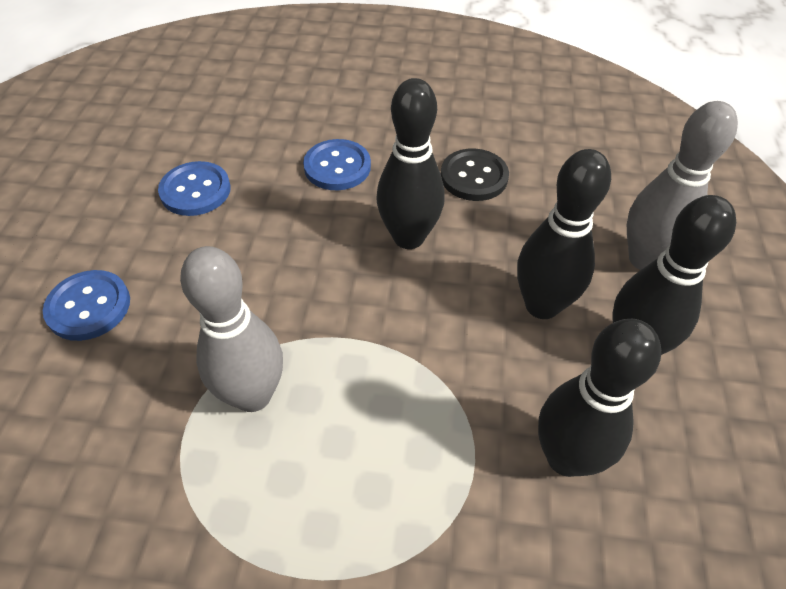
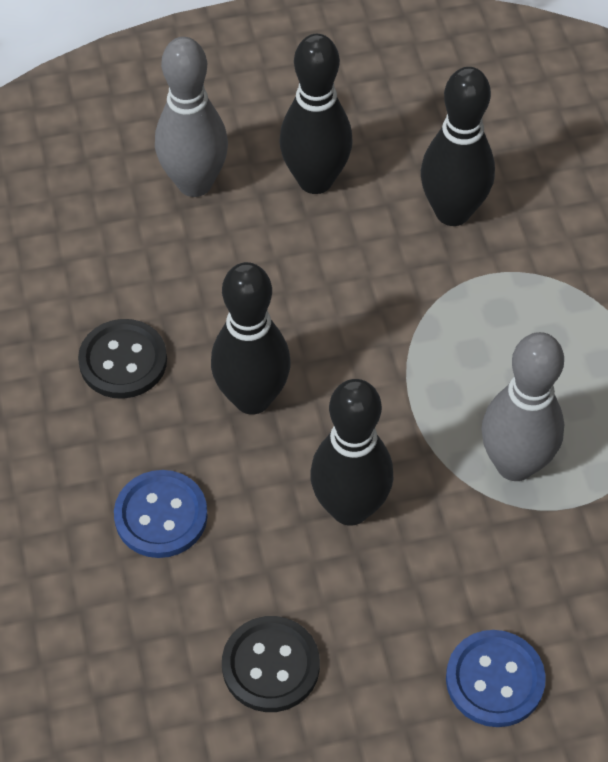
camera: 110 degrees left, 5 degrees up
(195, 190) = (270, 665): blue button -> black button
(542, 305) = (296, 257): black bowling pin -> black bowling pin (350, 508)

